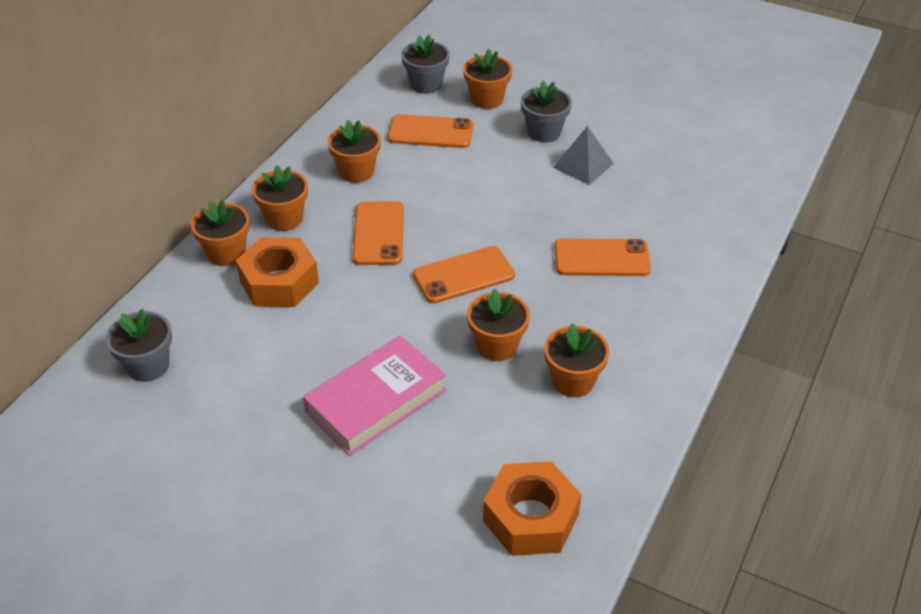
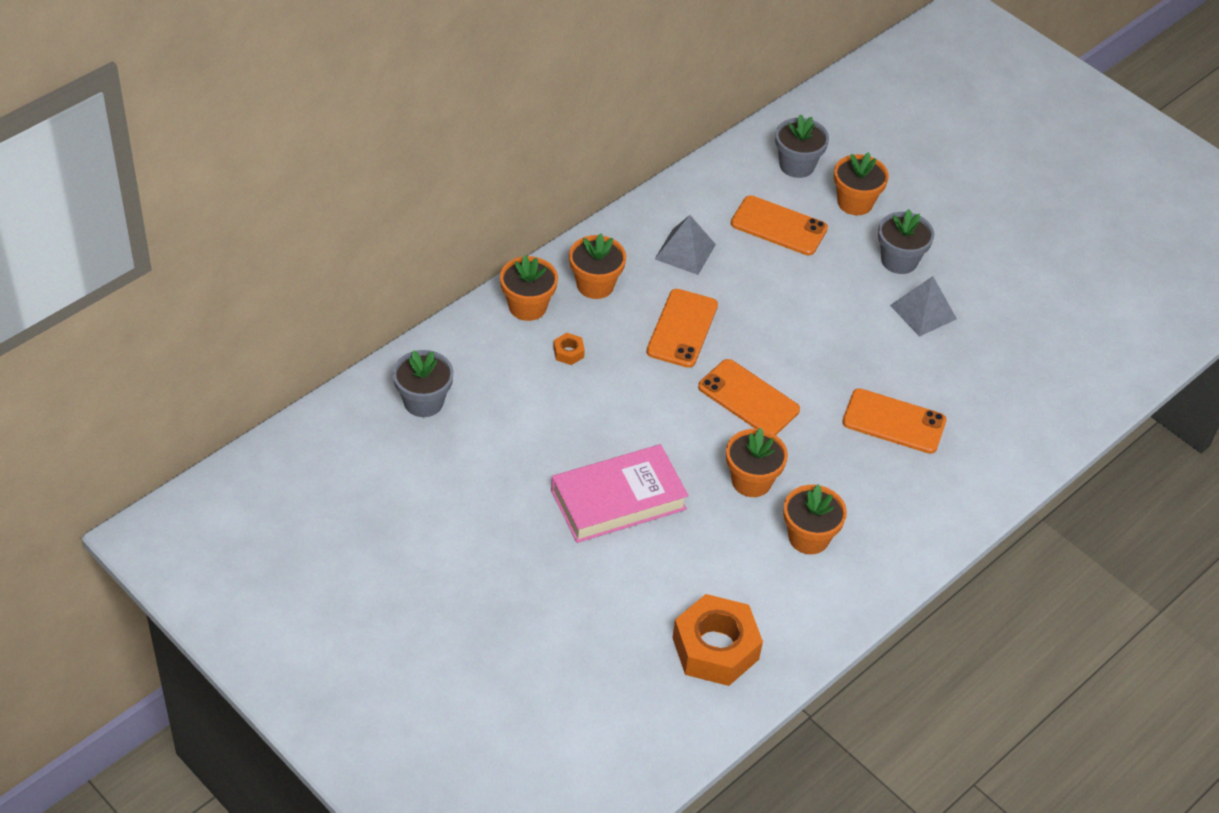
camera: 15 degrees right, 5 degrees up
(279, 282) = (568, 352): orange nut -> orange nut, size x0.41
(356, 171) = (685, 251): orange flower pot -> grey pyramid
(463, 275) = (748, 398): orange phone -> orange phone turned 45 degrees clockwise

